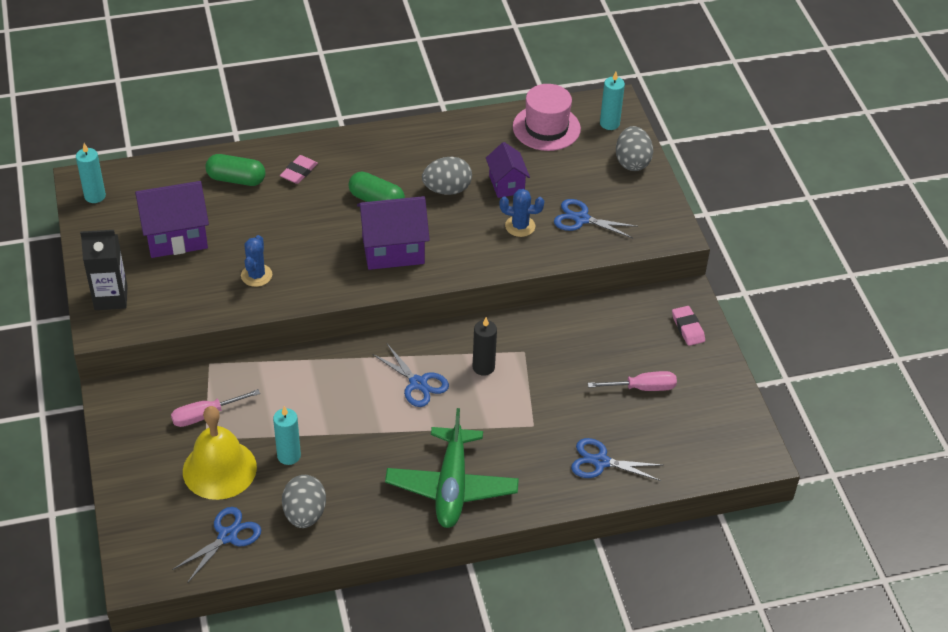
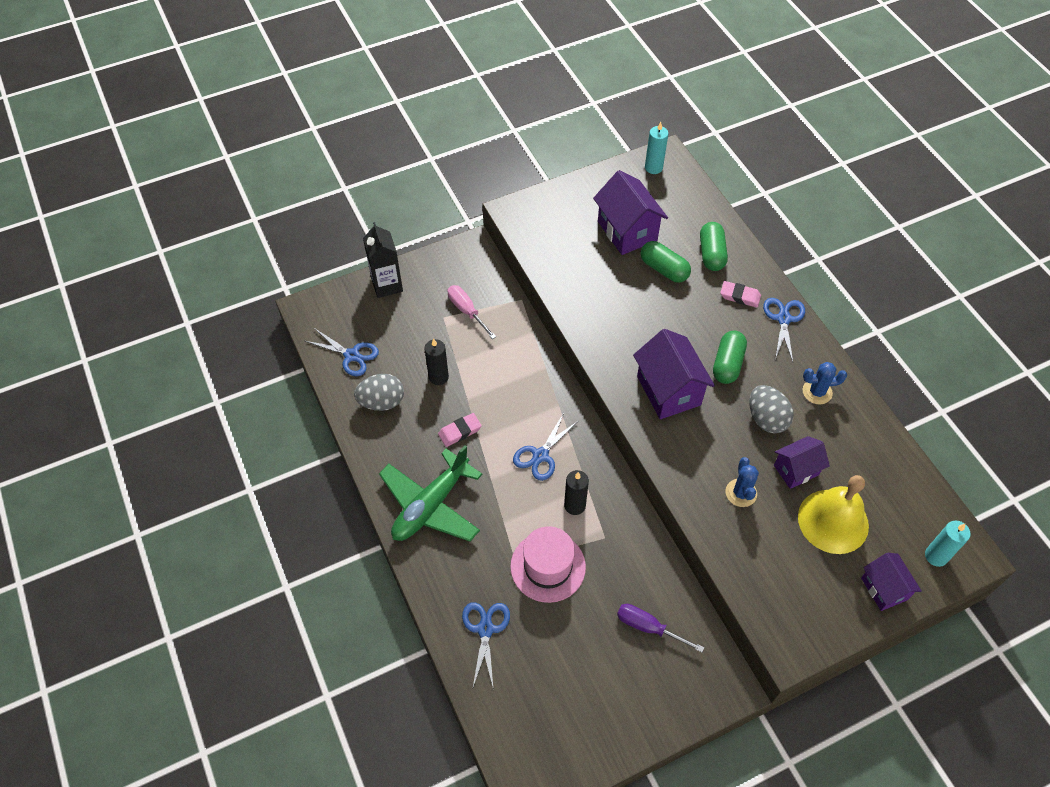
camera: 80 degrees right, 10 degrees up
(111, 298) = (546, 208): black carton -> black carton (387, 285)
(219, 469) = (415, 334): yellow bell -> yellow bell (833, 521)
(241, 219) = (664, 269): none -> green capsule
(256, 275) = (602, 296): blue cactus -> blue cactus (817, 392)
(289, 455) = (438, 377): turquoise candle -> black candle
(451, 486) = (431, 505): green plane -> green plane turned 45 degrees counterclockwise
(546, 128) = (898, 493): pink hat -> pink hat (548, 566)
(581, 219) = (774, 549): blue scissors -> blue scissors (783, 319)
(622, 339) = (649, 627): none -> purple screwdriver
(632, 162) = (884, 589): grey egg -> purple house
(642, 388) = (588, 656): pink screwdriver -> none
(687, 328) = (684, 693): pink eraser -> pink eraser (460, 431)

